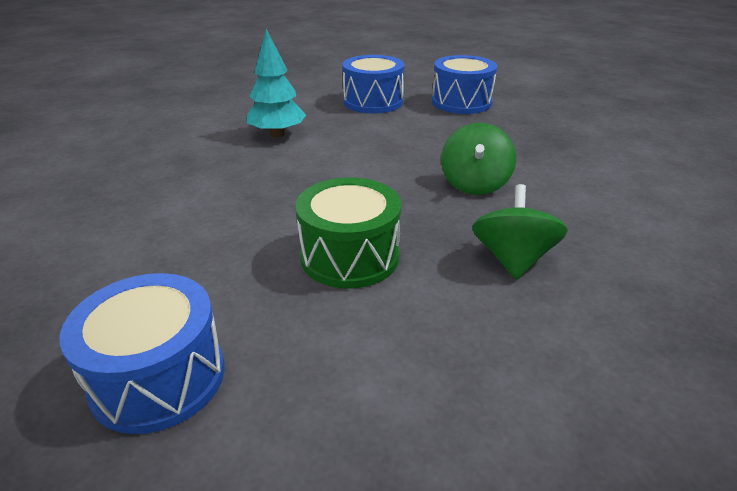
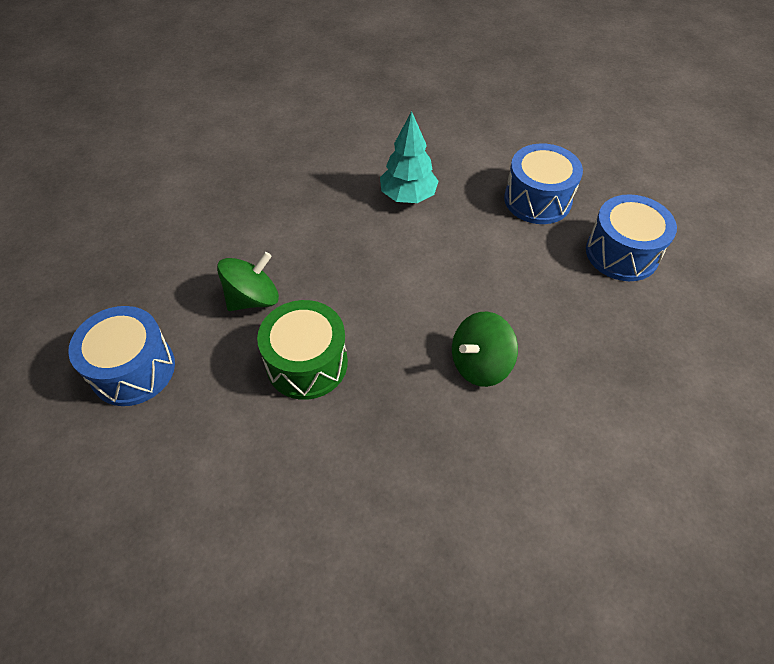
camera: 45 degrees right, 20 degrees up
(512, 259) = (400, 454): green spinning top -> green spinning top (253, 298)

